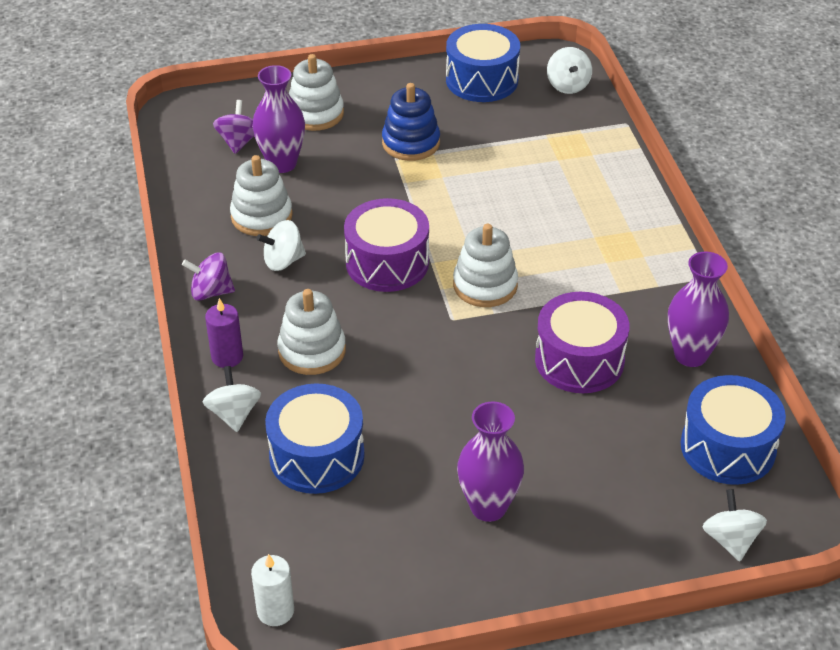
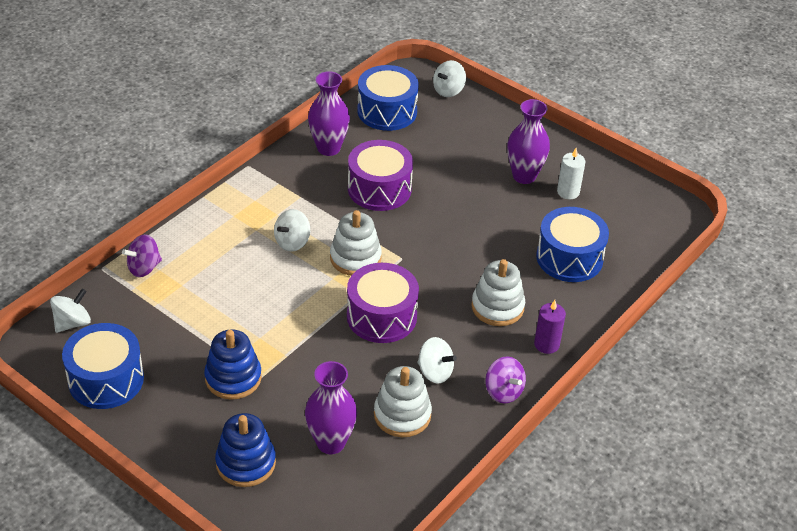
camera: 130 degrees left, 0 degrees up
(234, 414) = (583, 312): white spinning top -> white spinning top (292, 242)
(238, 142) = (329, 491): purple spinning top -> purple spinning top (144, 268)
(275, 611) = (673, 218): white candle -> white candle (568, 192)
(315, 114) = (246, 463): white stacking toy -> blue stacking toy

